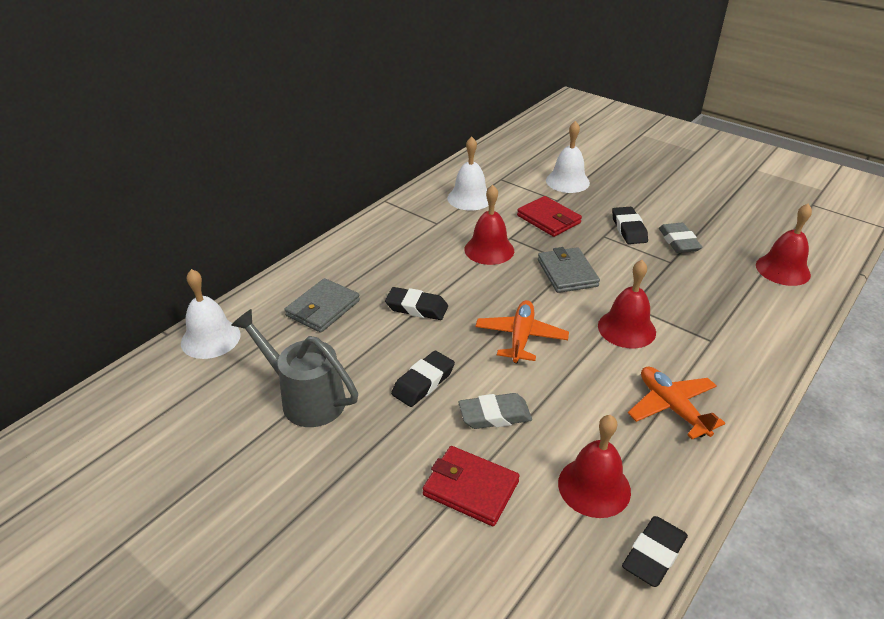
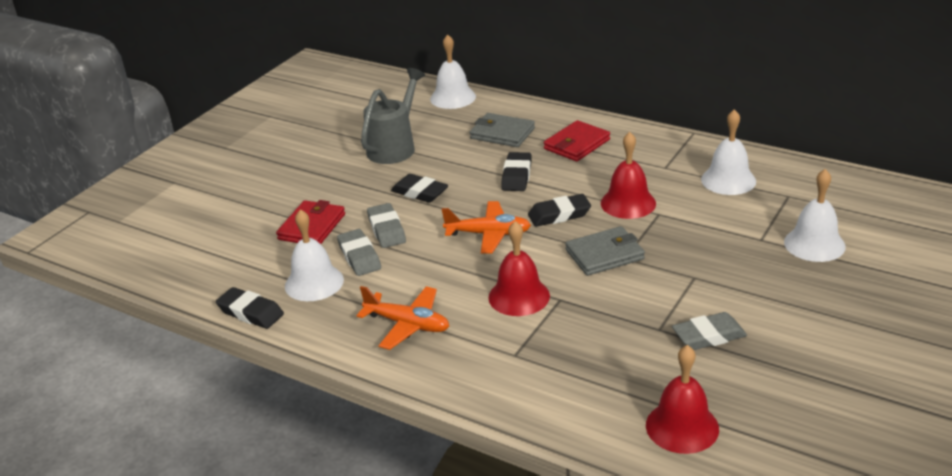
camera: 85 degrees right, 5 degrees down
(546, 442) = (359, 257): none -> grey eraser
(548, 219) = (710, 236): red wallet -> red wallet (576, 144)
(594, 487) = (314, 282): red bell -> white bell
(628, 229) = (719, 295): black eraser -> black eraser (559, 215)
(672, 408) = (407, 324): orange plane -> orange plane turned 60 degrees clockwise

